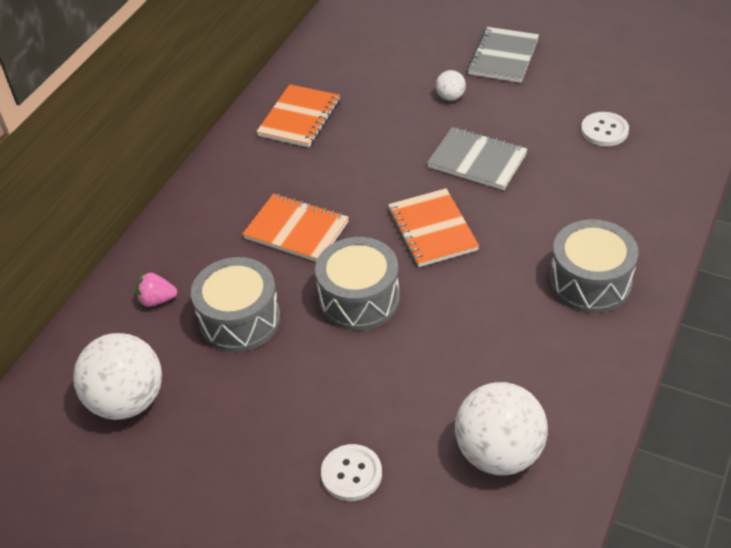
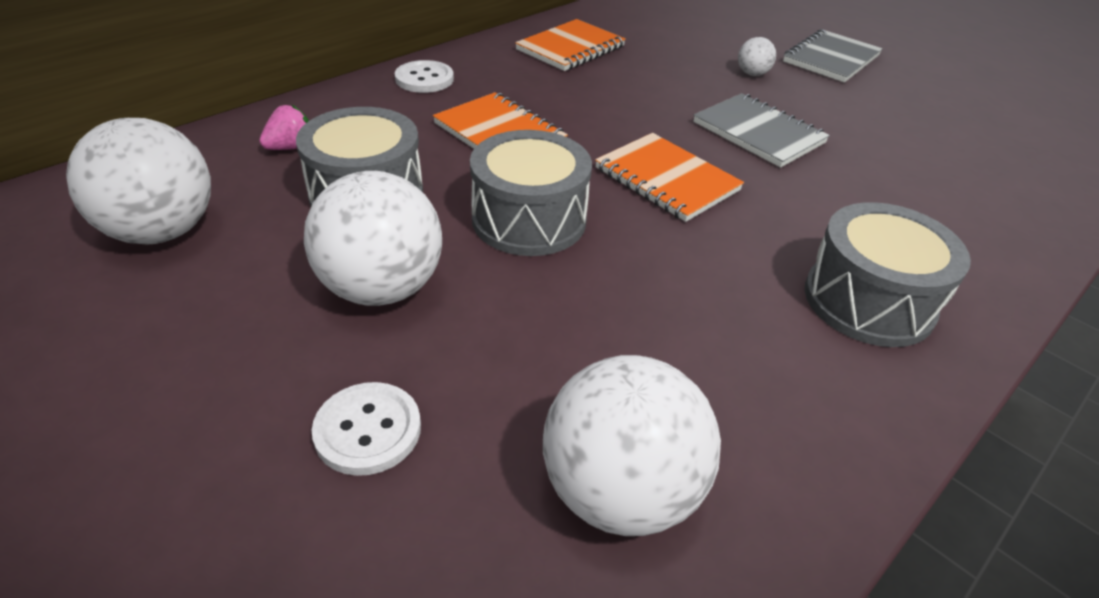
camera: 15 degrees right, 5 degrees down
(157, 300) = (291, 147): pink strawberry -> pink strawberry turned 120 degrees clockwise
(299, 386) = (382, 288): none -> white ball
(432, 230) = (666, 179): orange notebook -> orange notebook turned 45 degrees counterclockwise
(604, 130) = (940, 149): white button -> white button (424, 79)

